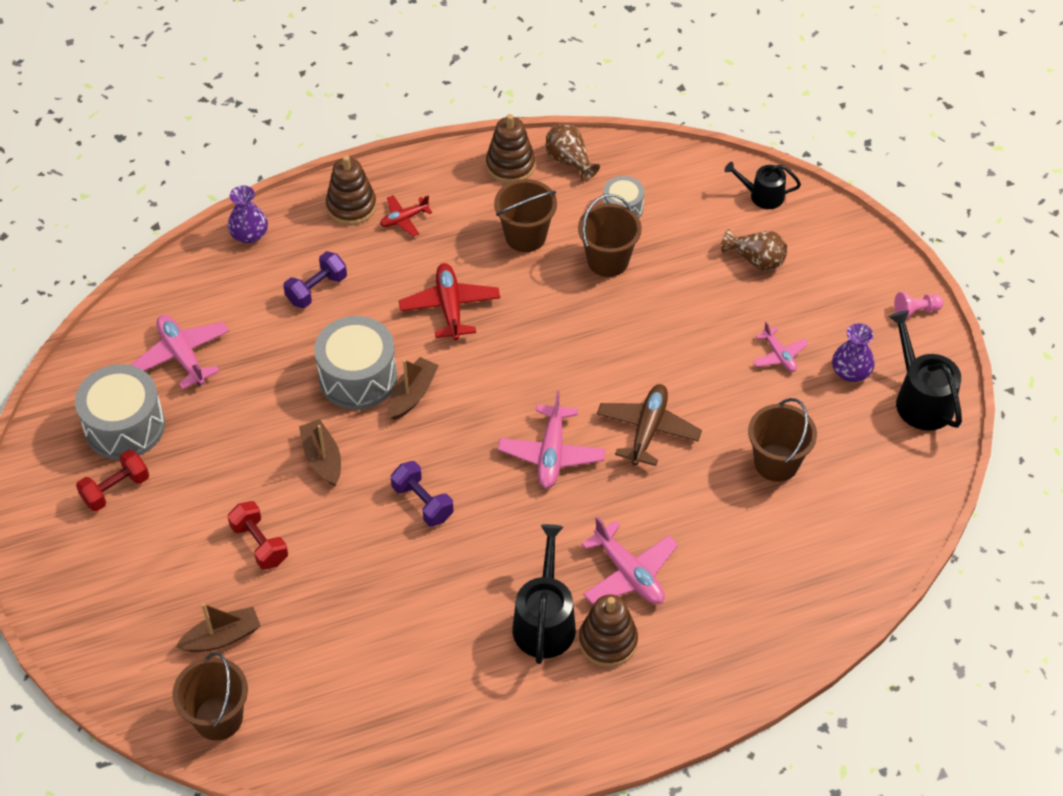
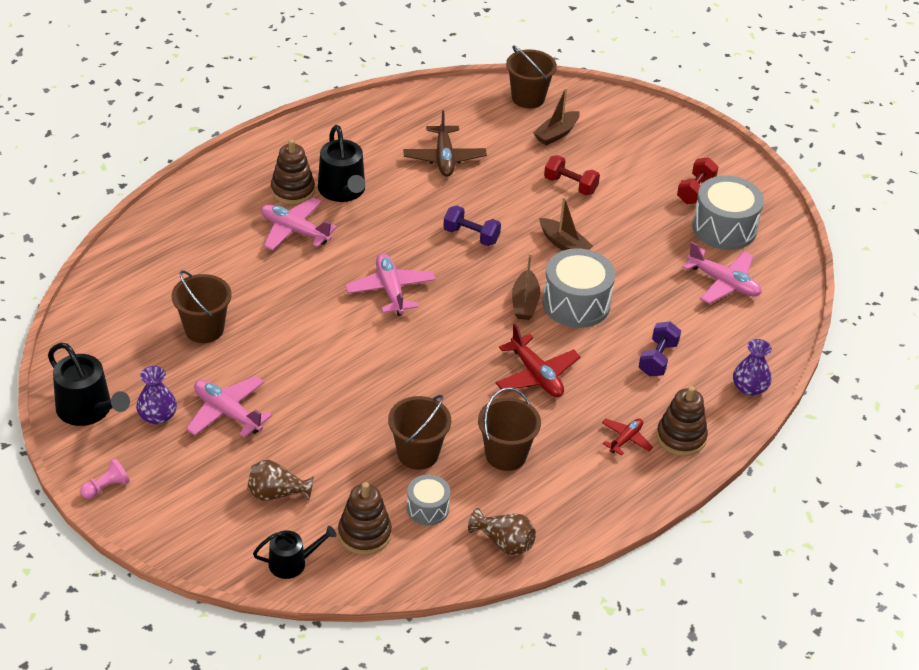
camera: 155 degrees right, 10 degrees down
(510, 165) = (559, 521): brown stacking toy -> brown stacking toy (364, 534)
(648, 430) = (320, 326): brown plane -> brown plane (444, 158)
(779, 355) = (227, 413): pink plane -> pink plane, size x1.69

